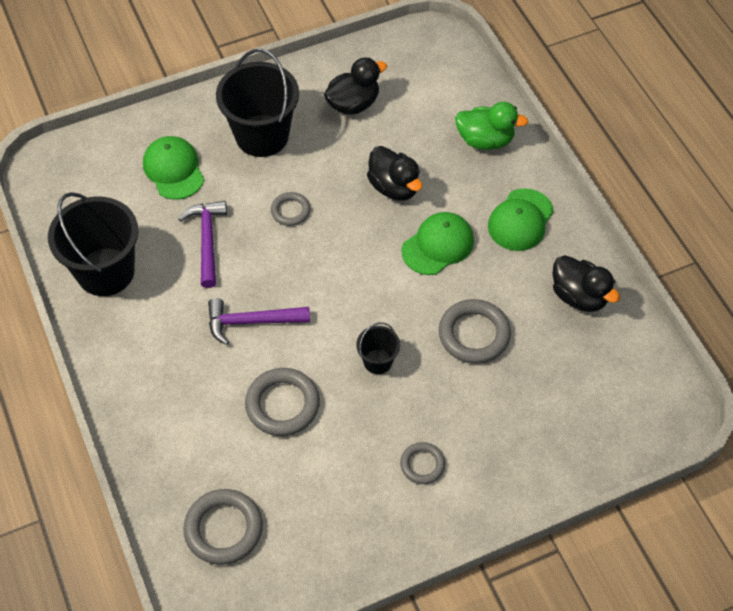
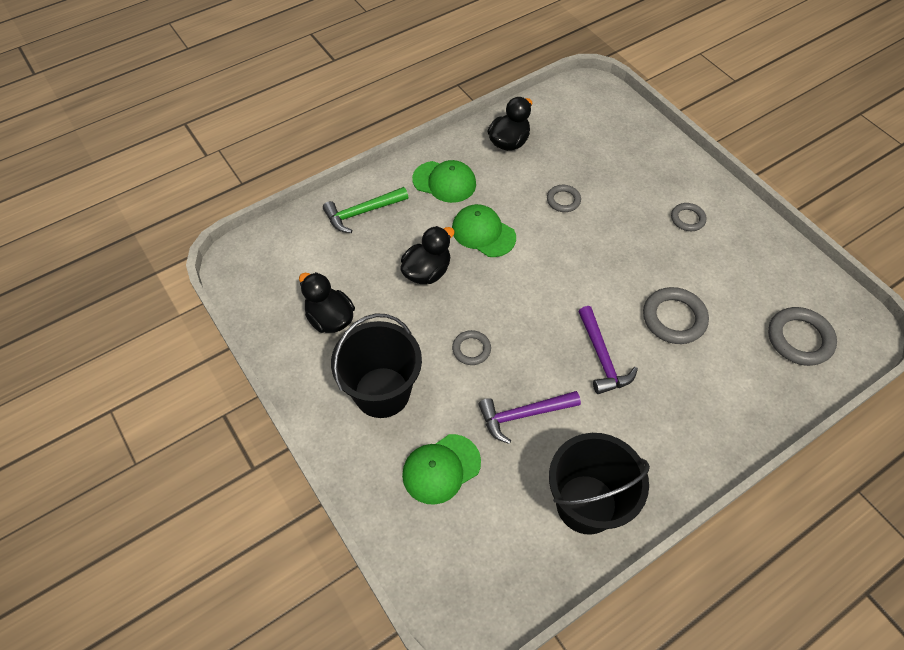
camera: 100 degrees left, 0 degrees up
(378, 361) = (609, 259): black bucket -> none
(474, 334) = (563, 200): grey ring -> grey ring, size x0.59
(485, 140) = (362, 212): green duck -> green hammer

